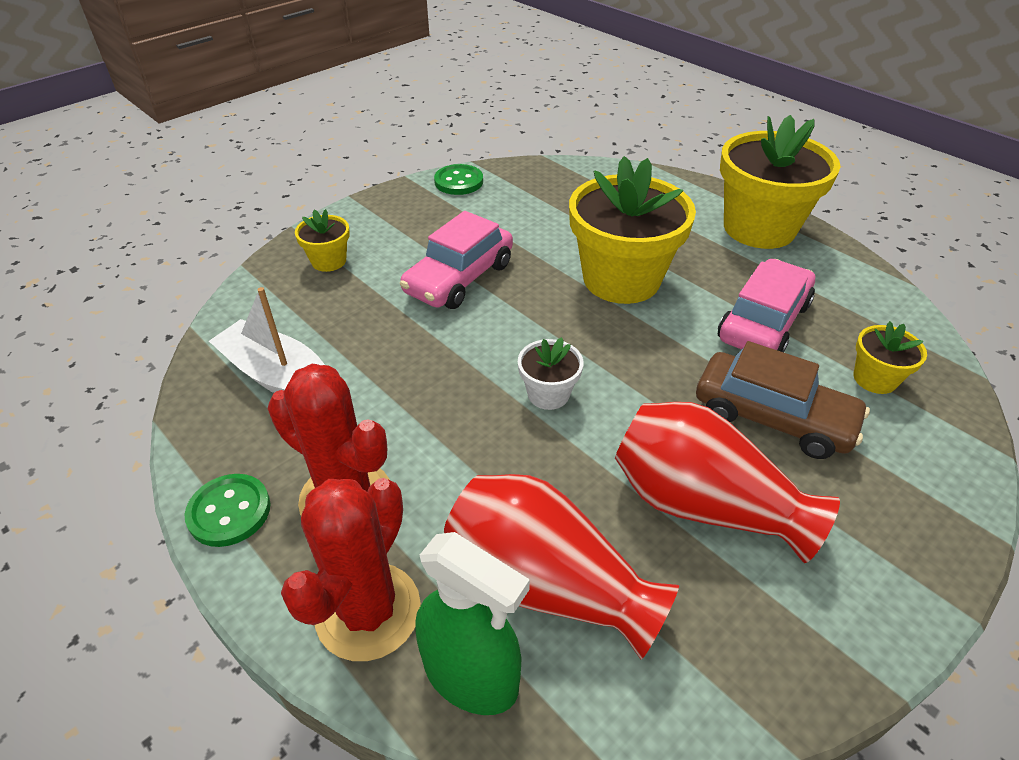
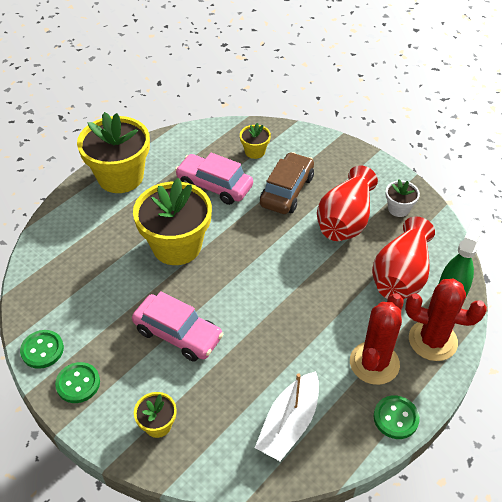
camera: 95 degrees left, 5 degrees up
(406, 205) = (78, 383): none -> green button
(548, 394) = (284, 279): white flower pot -> white flower pot (398, 209)

